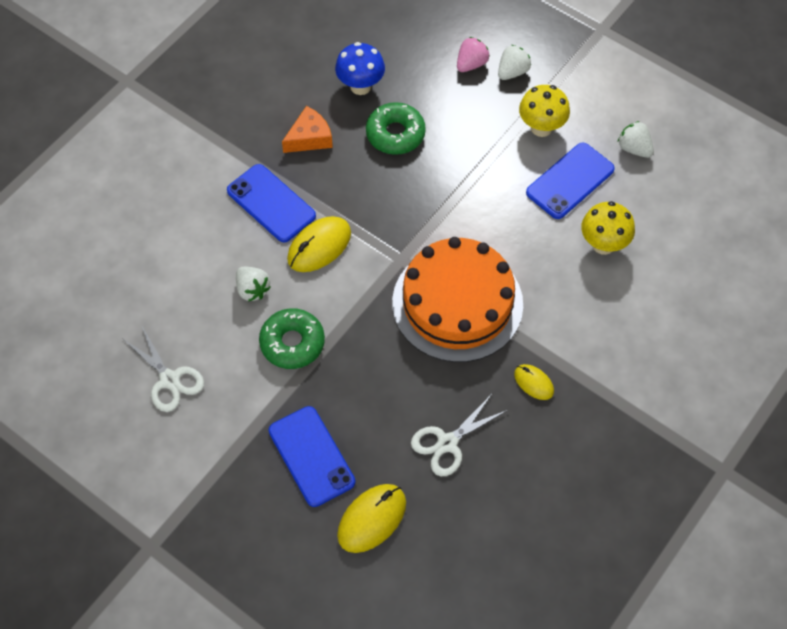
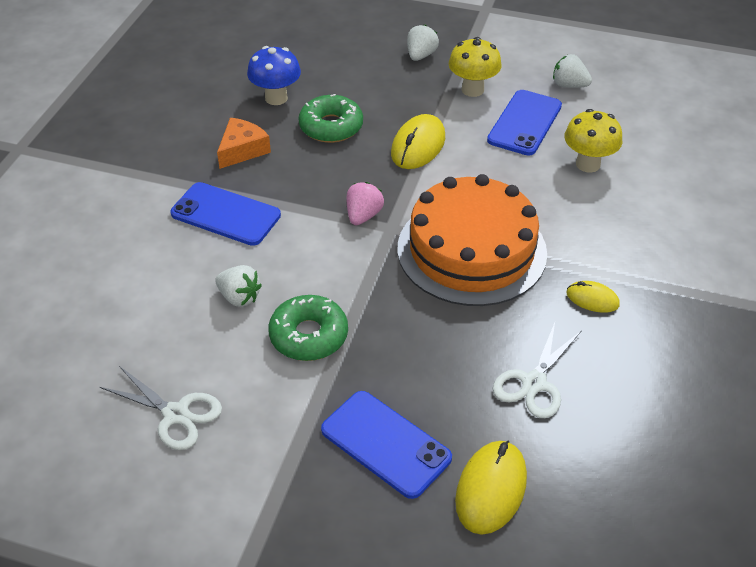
camera: 20 degrees left, 15 degrees down
(319, 246) = (297, 239): yellow mouse -> yellow mouse (418, 146)
(471, 64) = (378, 58): pink strawberry -> pink strawberry (363, 216)

